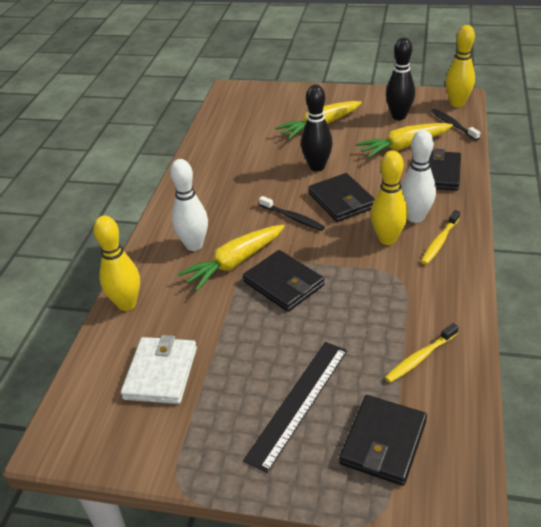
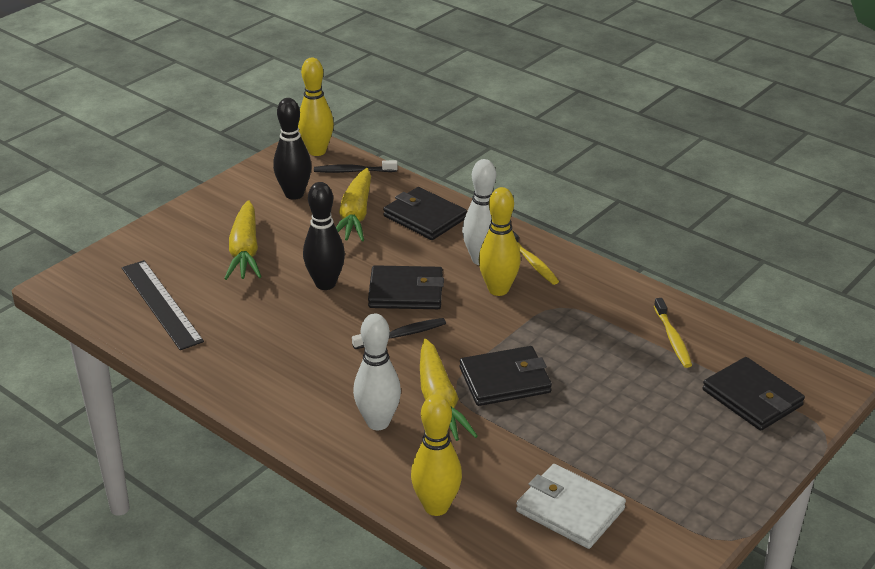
camera: 65 degrees left, 5 degrees down
(298, 402) = (675, 429): black ruler -> black ruler (161, 304)

